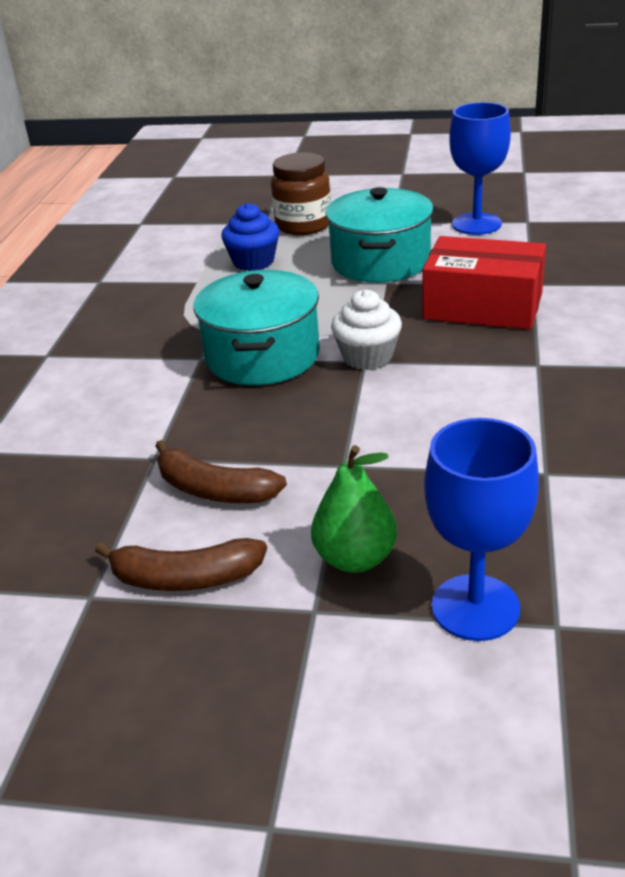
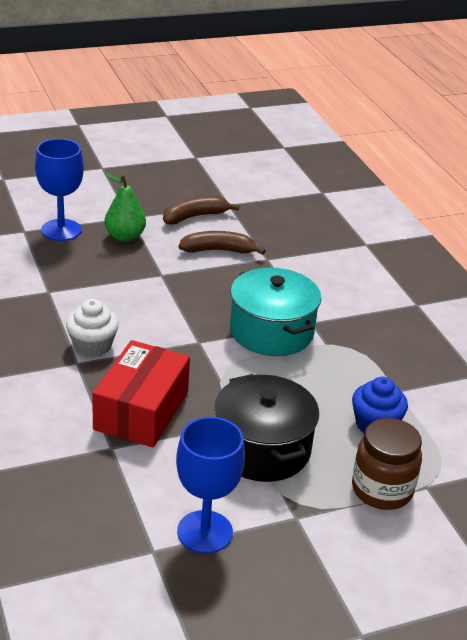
camera: 145 degrees right, 0 degrees up
(367, 357) = (199, 345): white cupcake -> white cupcake (92, 345)
(380, 261) = (262, 449): turquoise pot -> black pot
(483, 306) = (141, 410): red box -> red box turned 60 degrees counterclockwise

